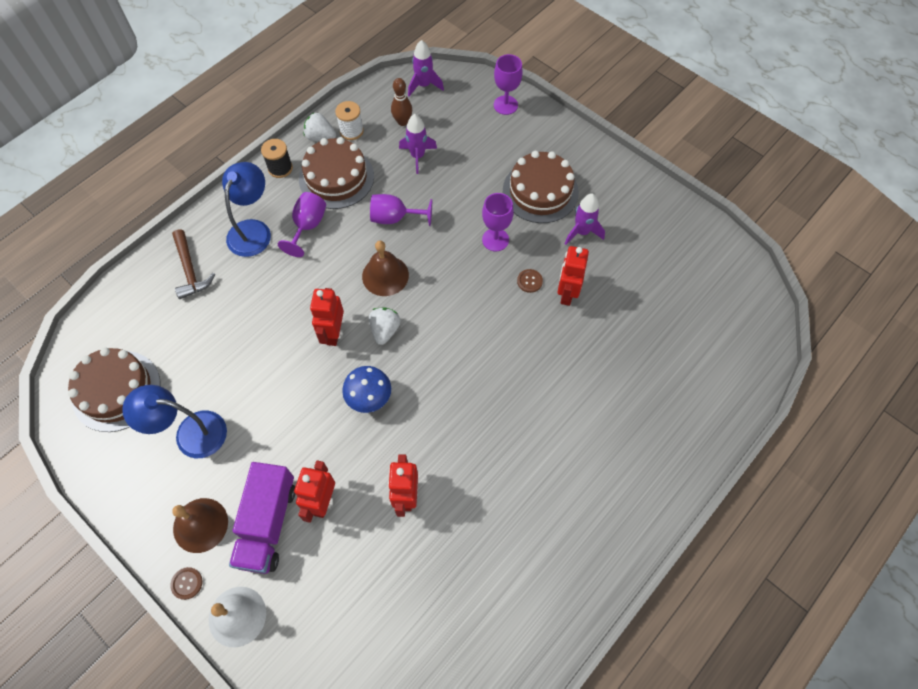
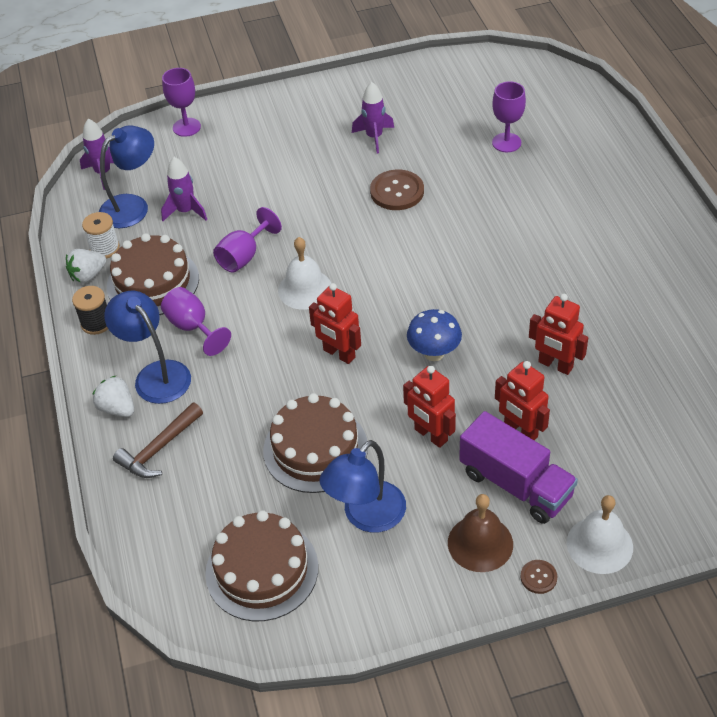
camera: 55 degrees left, 15 degrees down
(190, 270) = (159, 448): brown hammer -> brown hammer turned 120 degrees clockwise
(385, 275) = (305, 289): brown bell -> white bell
(385, 330) = (367, 313): white strawberry -> white strawberry (117, 408)
(402, 122) = (132, 206): brown bowling pin -> blue lamp
(495, 240) = (333, 196): purple goblet -> purple goblet (506, 142)
(529, 281) = (397, 191): brown button -> brown button, size x1.95
(540, 191) = (307, 145): brown cake -> brown cake (315, 449)
(566, 293) = (429, 173): red robot -> red robot (430, 435)

